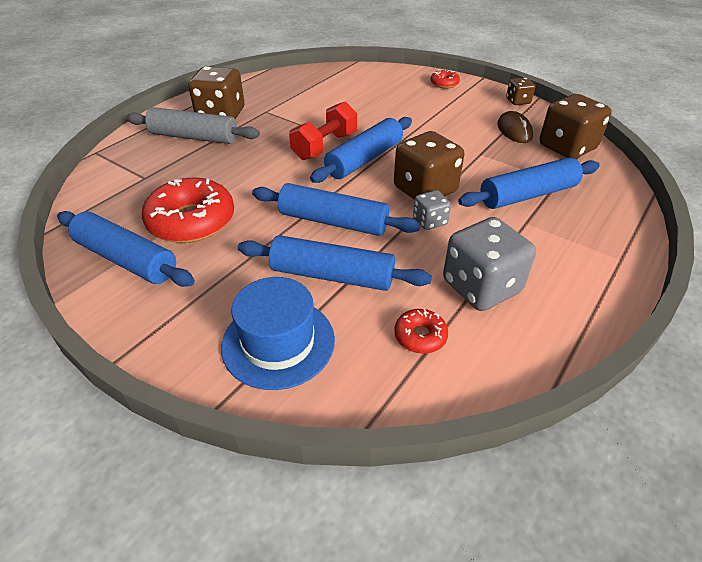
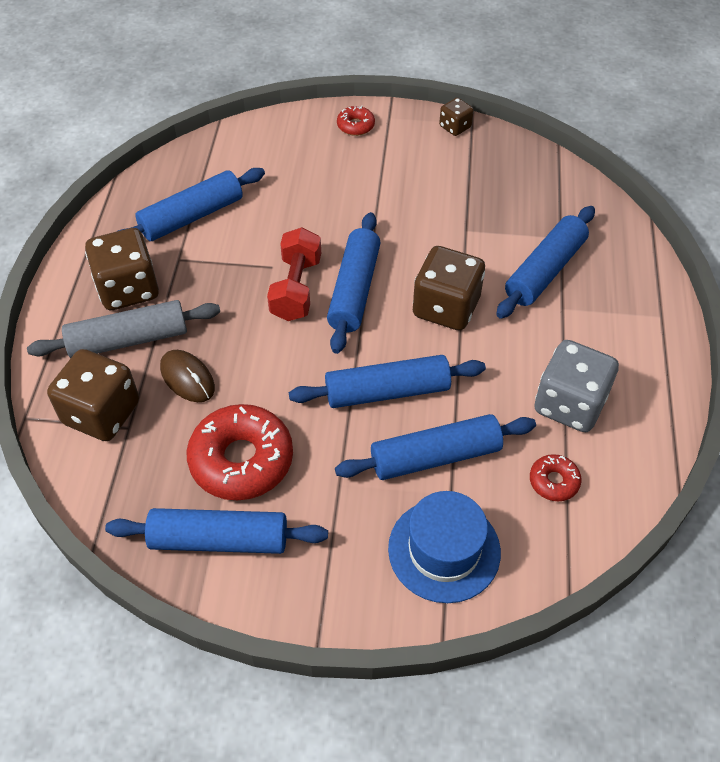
camera: 30 degrees left, 10 degrees up
(295, 95) = (192, 216): none -> blue rolling pin
(430, 221) = (478, 347): grey dice -> none
(514, 130) = (479, 179): brown mouse -> brown mouse (187, 378)
(567, 147) = (544, 185): brown dice -> brown dice (102, 413)

